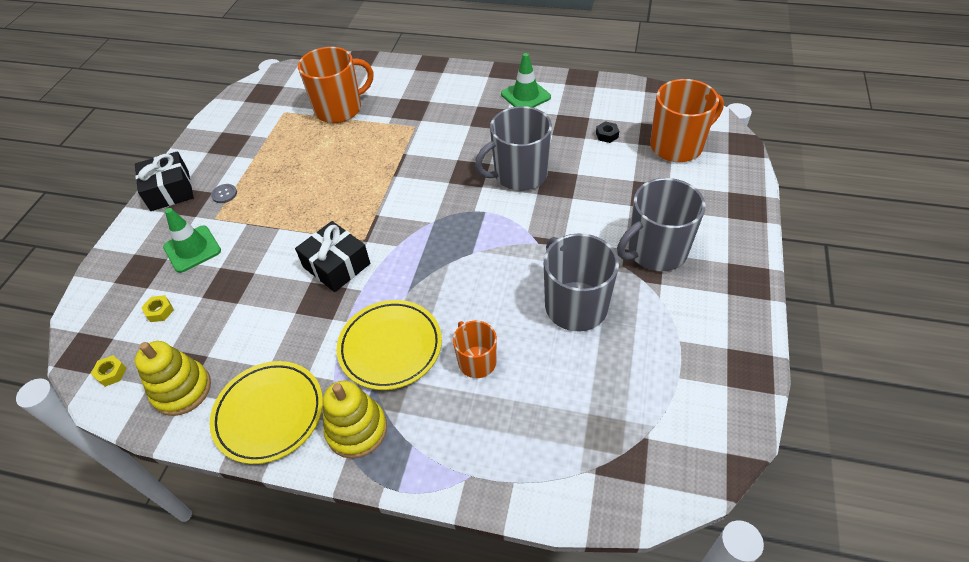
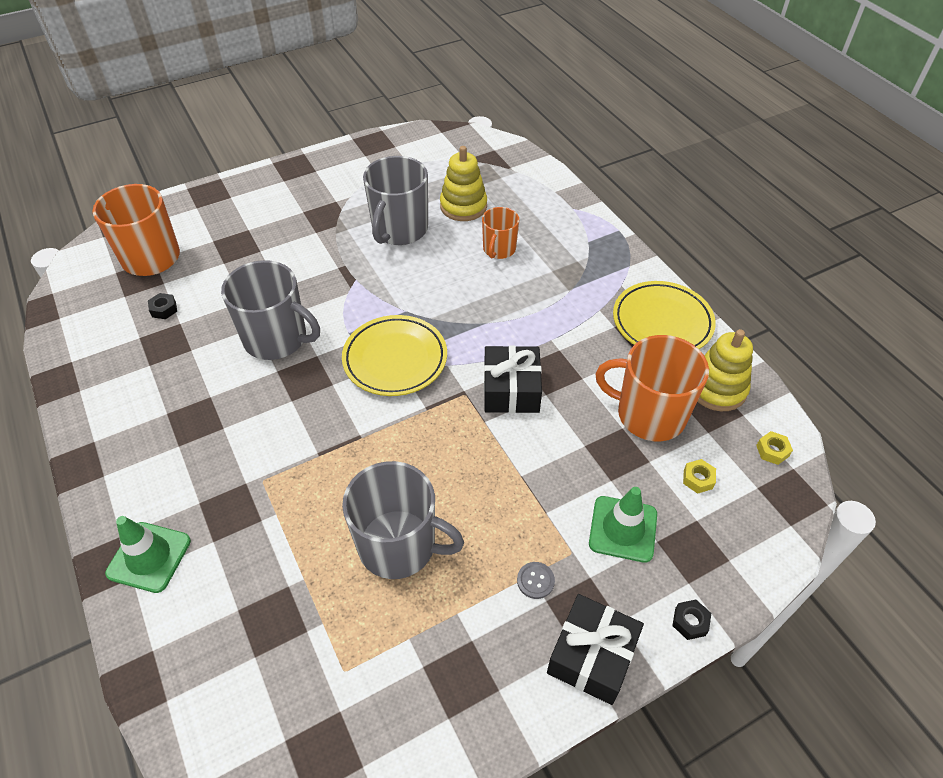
camera: 135 degrees left, 0 degrees up
(123, 238) = (690, 622): none -> black nut
(339, 109) = (286, 597): orange mug -> orange mug (649, 414)
(357, 430) = (612, 272): yellow stacking toy -> yellow stacking toy (463, 206)
(390, 347) = (540, 298): yellow plate -> yellow plate (395, 359)
(525, 96) = (128, 411): green traffic cone -> green traffic cone (149, 557)
(655, 251) = (304, 216): grey mug -> grey mug (399, 545)

